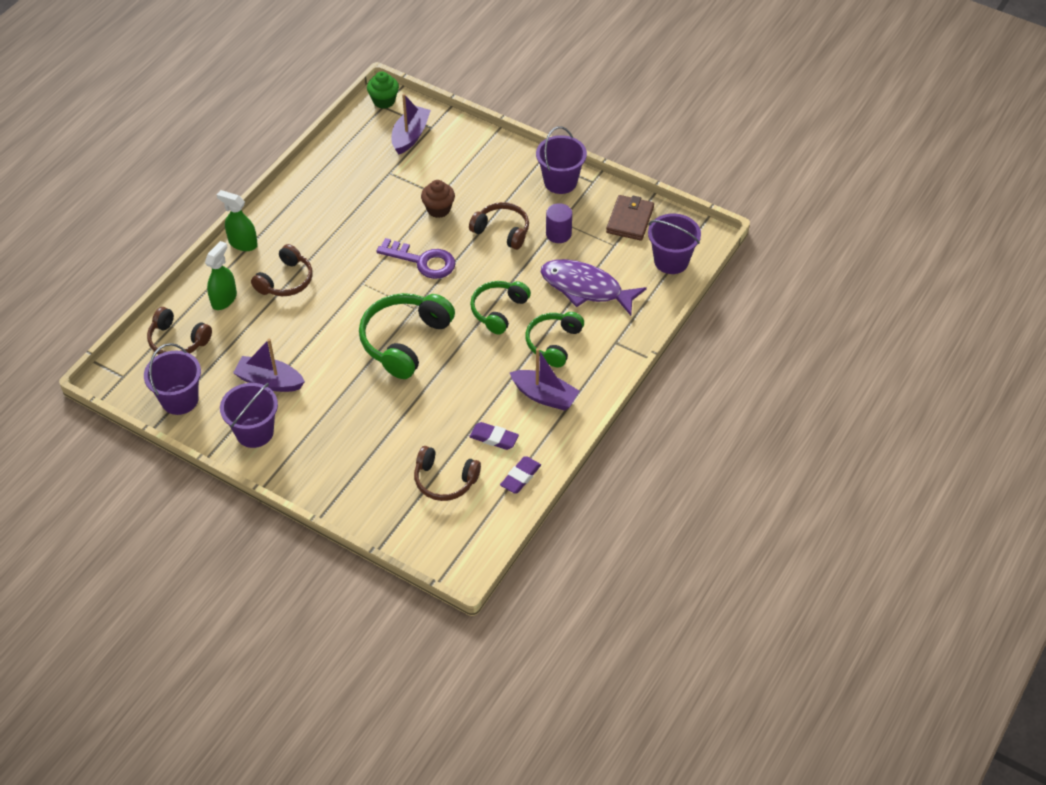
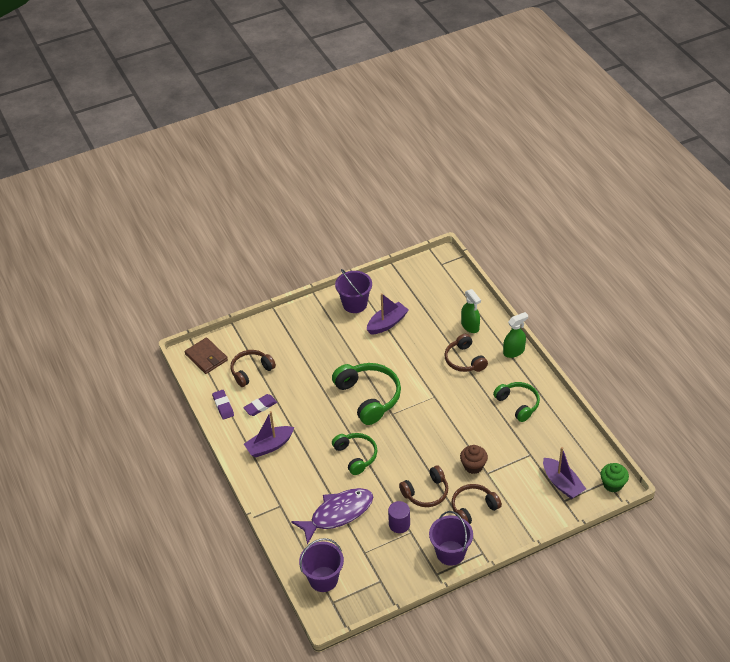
camera: 125 degrees right, 5 degrees down
(177, 341) = (451, 295): brown headphones -> brown headphones (473, 508)
(179, 400) = (404, 281): purple bucket -> none
(422, 261) = (430, 436): purple key -> none
(553, 343) = (306, 472): green headphones -> green headphones (518, 404)
(630, 220) = (381, 576): brown wallet -> brown wallet (206, 357)

